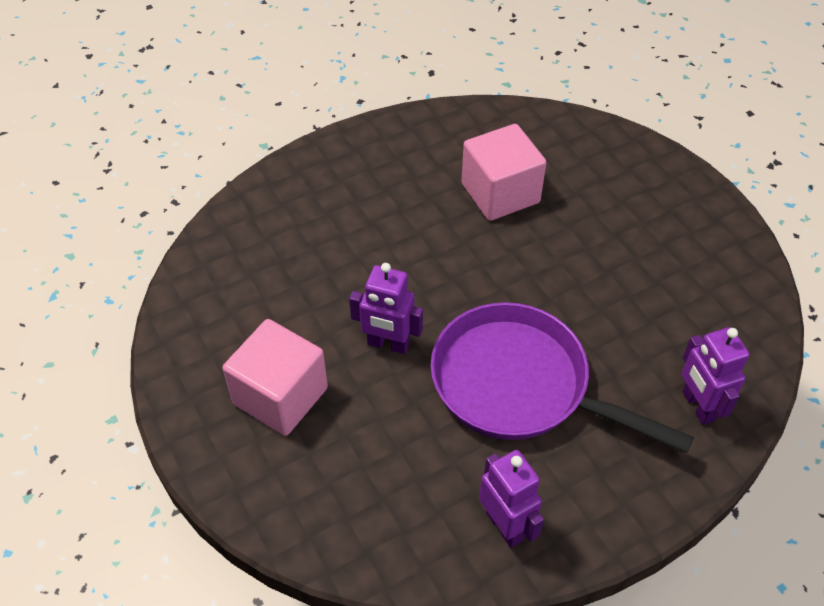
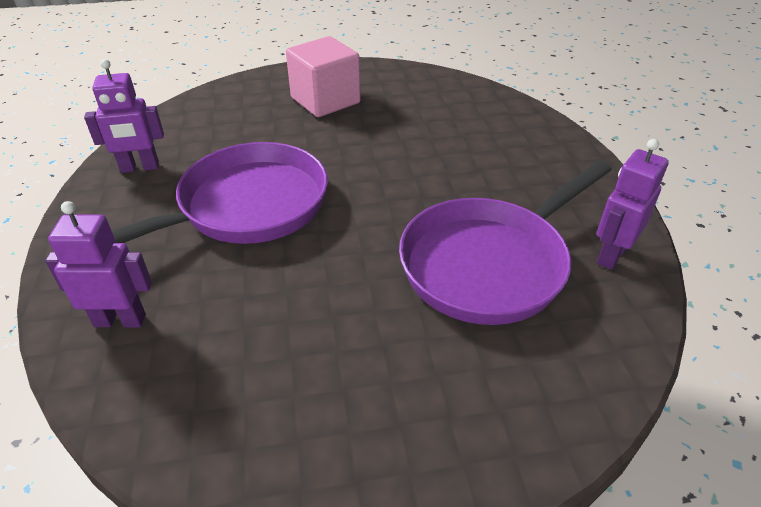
camera: 110 degrees right, 10 degrees down
(388, 344) = (337, 151): purple robot -> purple robot (611, 255)
(500, 193) = (490, 263): pink cube -> purple pan

